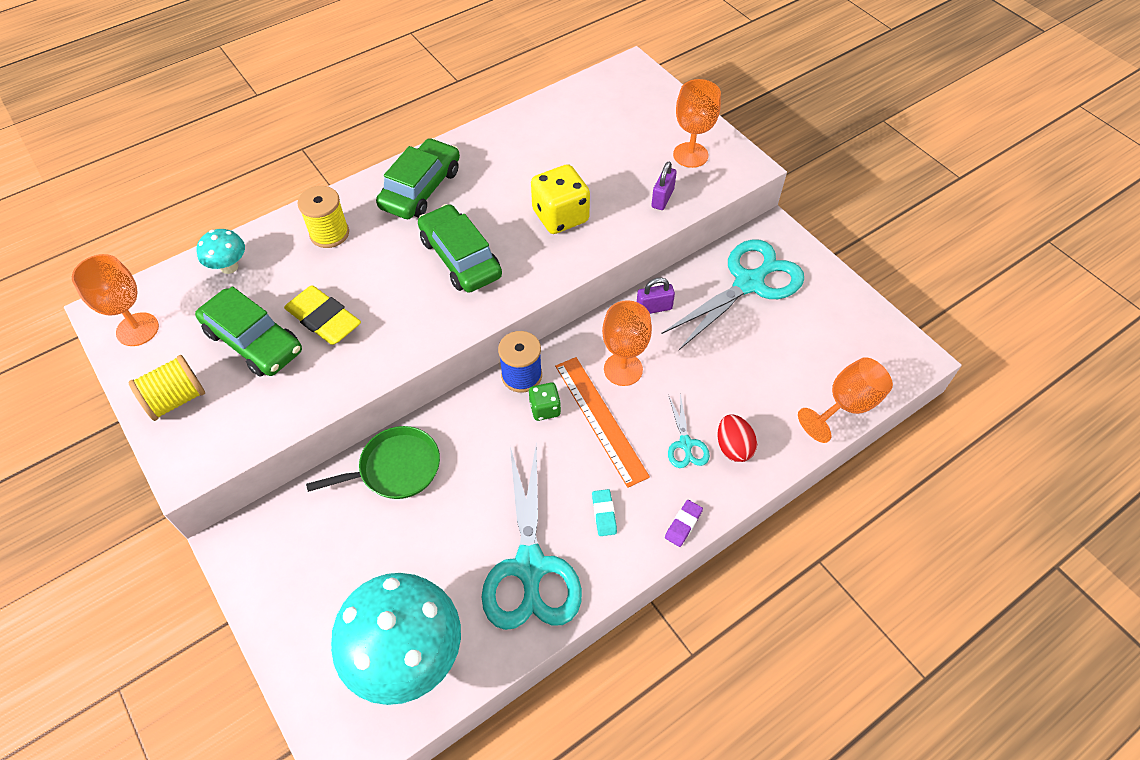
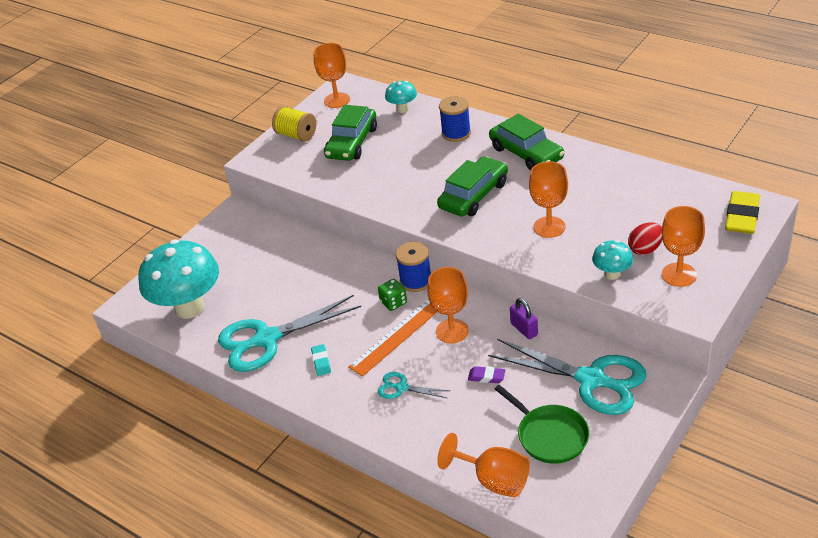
camera: 75 degrees right, 15 degrees down
(324, 319) = (384, 161): yellow eraser -> yellow eraser (742, 217)
(329, 233) = (456, 133): yellow spool -> blue spool
(396, 468) = (312, 252): green pan -> green pan (550, 436)
(421, 188) = (526, 153): green car -> green car turned 45 degrees clockwise
(560, 216) = (549, 227): yellow dice -> orange goblet
(604, 514) = (321, 362): turquoise eraser -> turquoise eraser turned 75 degrees counterclockwise
(662, 198) = (612, 274): purple padlock -> turquoise mushroom
(683, 524) = (331, 407): purple eraser -> purple eraser (486, 377)
(685, 444) = (401, 388): turquoise scissors -> turquoise scissors turned 45 degrees clockwise
(733, 447) = (412, 416): red egg -> red egg (645, 249)

